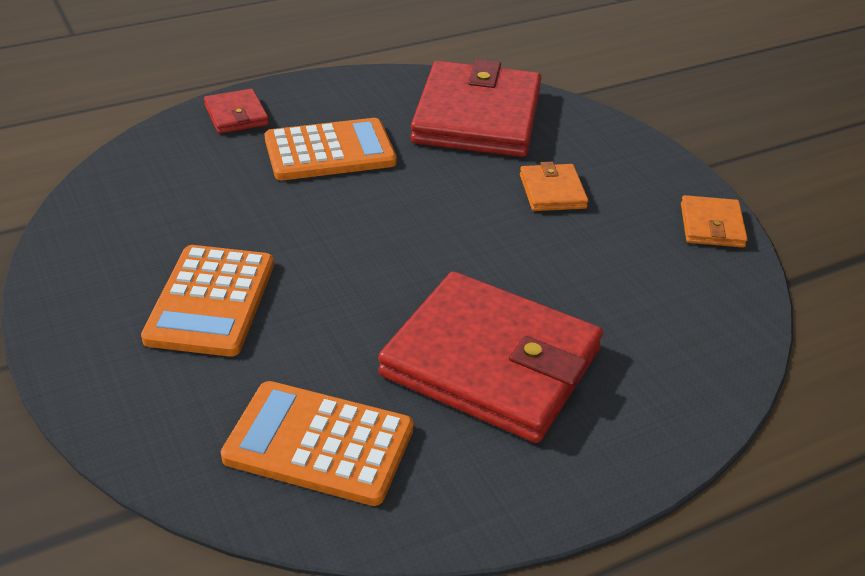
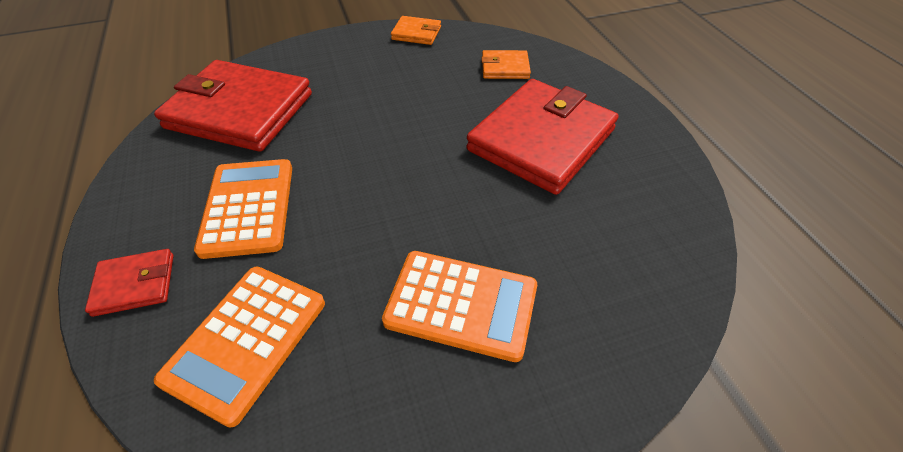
camera: 80 degrees left, 10 degrees up
(319, 444) = (628, 233): orange calculator -> orange calculator (246, 341)
(552, 191) = (359, 88): orange wallet -> orange wallet (505, 68)

